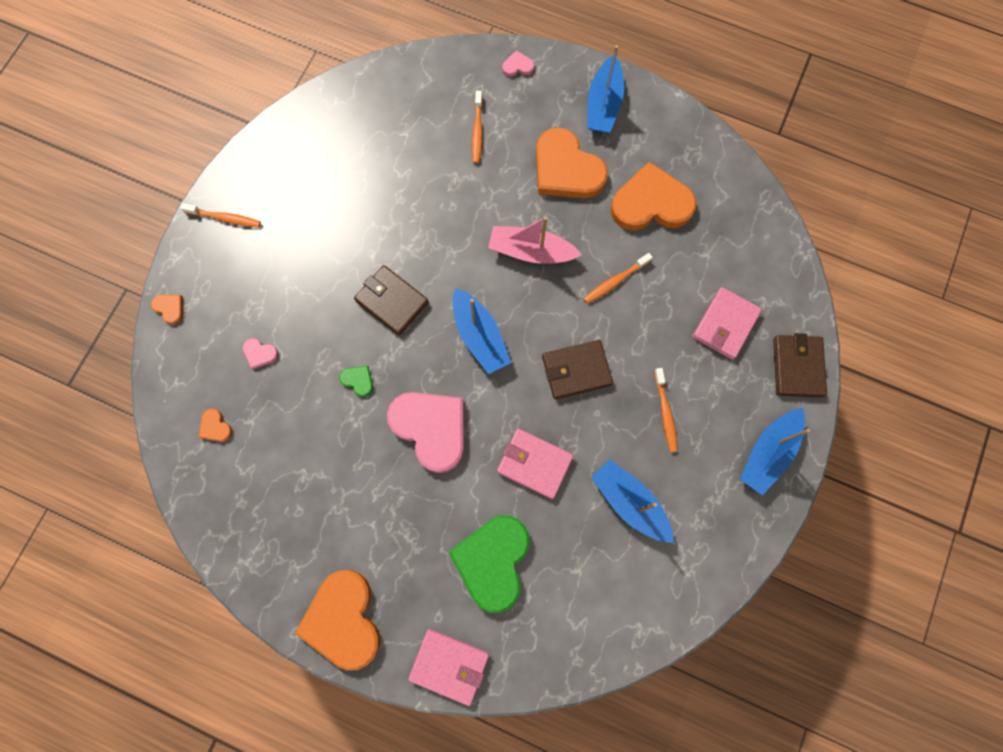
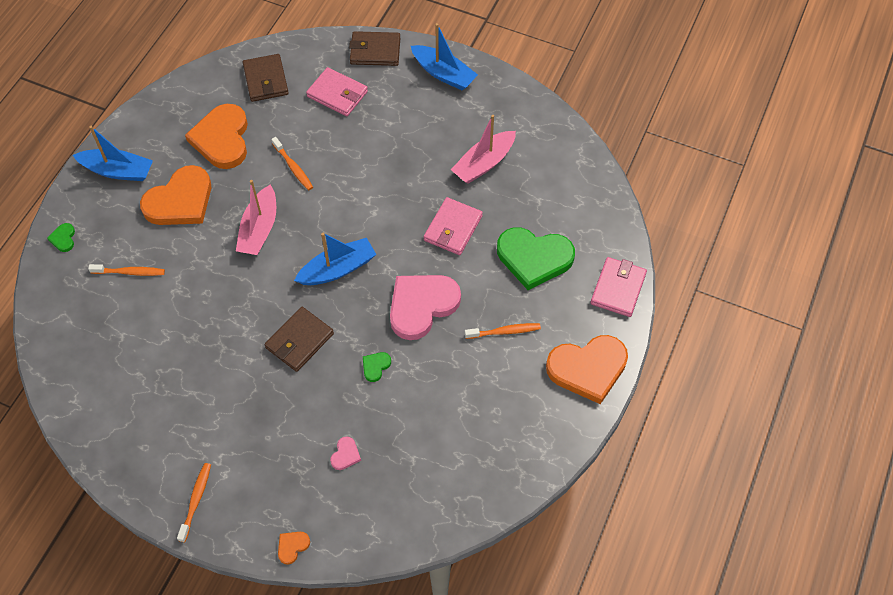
camera: 90 degrees left, 15 degrees down
(215, 427) = (418, 490): orange heart -> none
(517, 66) = (63, 238): pink heart -> green heart
(576, 370) = (372, 197): brown wallet -> brown wallet (266, 80)
(630, 502) = (484, 163): blue boat -> pink boat
(665, 413) = (410, 137): orange toothbrush -> orange toothbrush (504, 332)

